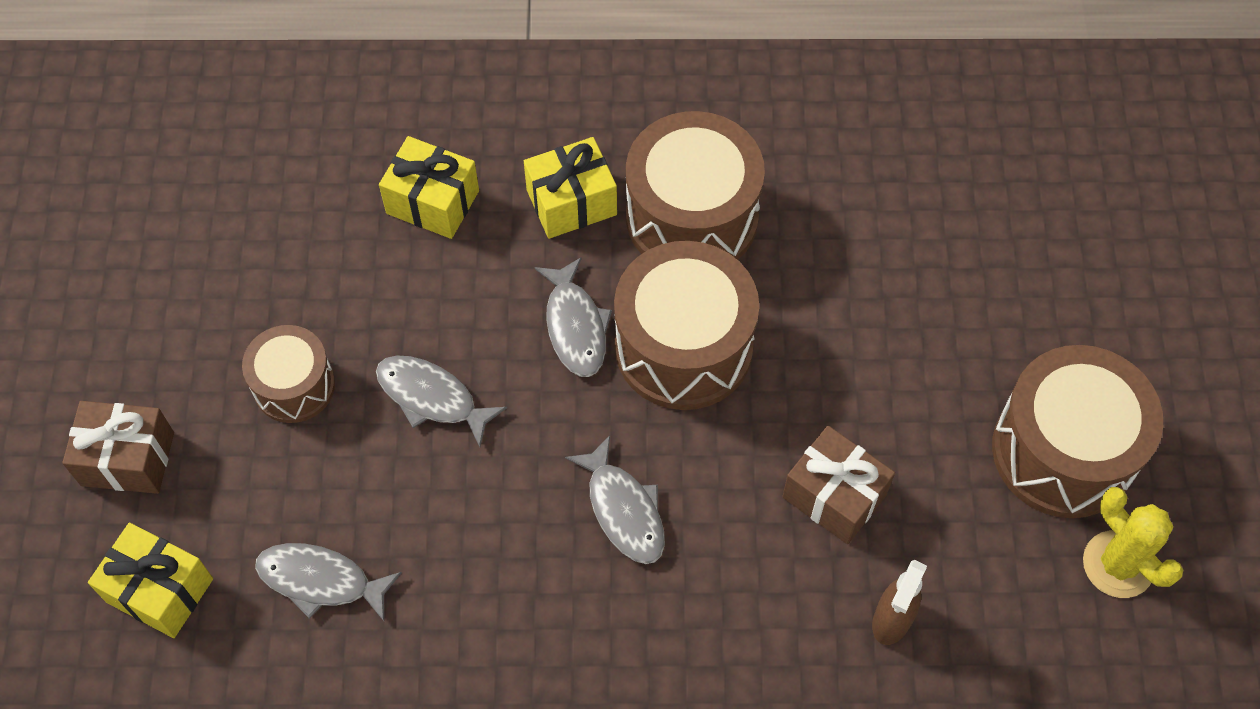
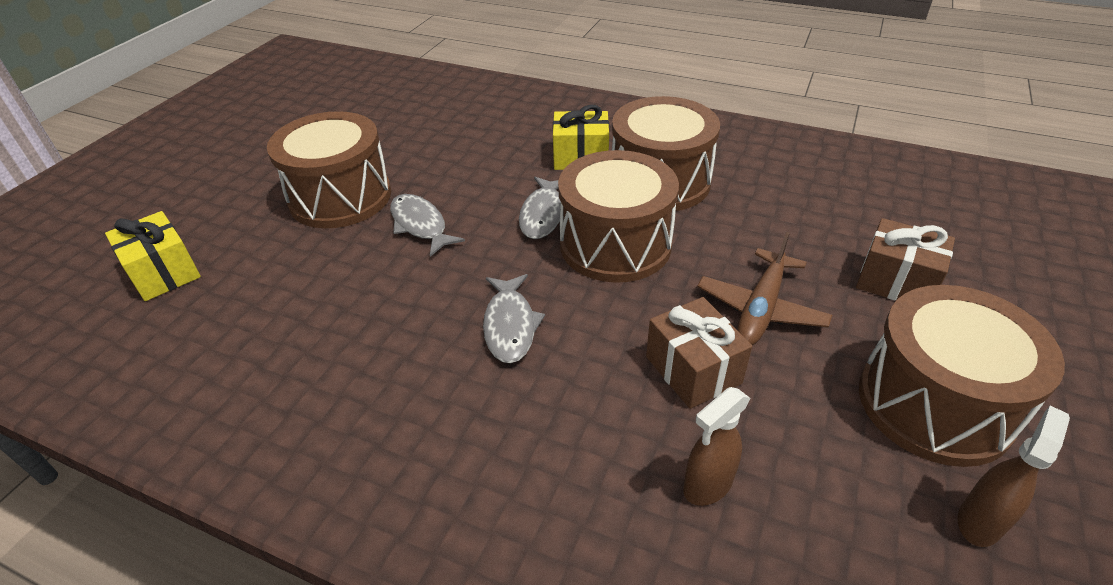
camera: 25 degrees right, 20 degrees down
(128, 459) = (214, 204): brown gift -> brown gift (896, 282)
(294, 385) = (340, 197): brown drum -> brown drum, size x1.72
(321, 581) = (265, 300): grey fish -> none
(432, 202) = (492, 138): yellow gift -> none
(874, 387) = (761, 308): none -> brown plane
(1118, 564) = (979, 521): yellow cactus -> brown spray bottle

